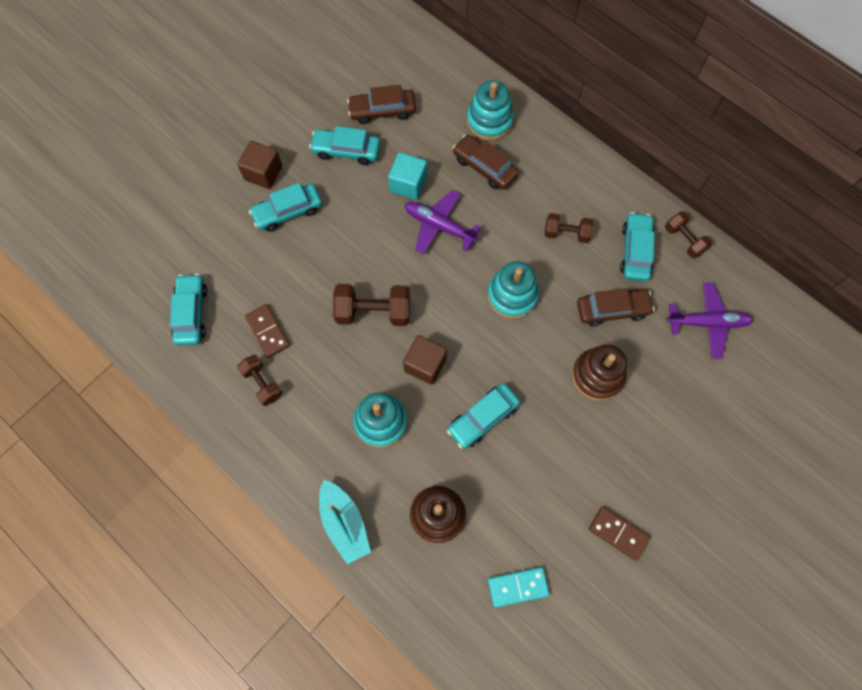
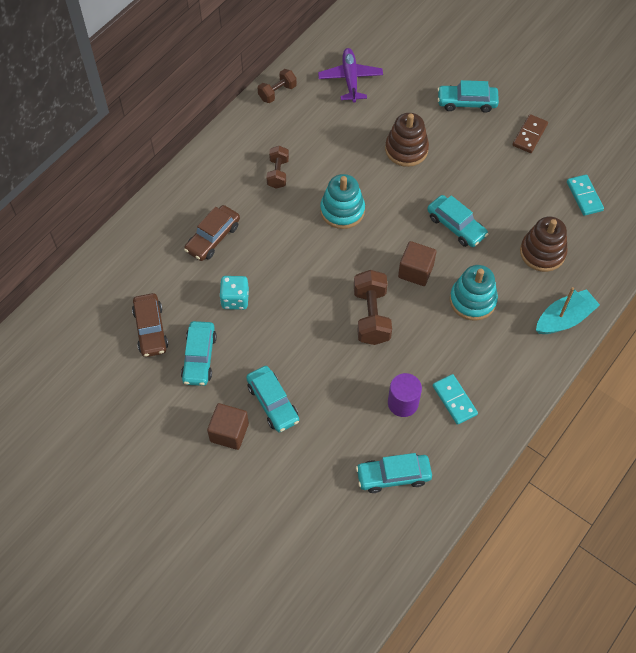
camera: 95 degrees left, 10 degrees down
(262, 383) = (454, 400): brown dumbbell -> turquoise domino
(267, 331) = (403, 403): brown domino -> purple cylinder
(408, 184) = (235, 299): turquoise cube -> turquoise dice
(439, 226) = (278, 270): purple plane -> none
(489, 121) = (161, 237): turquoise stacking toy -> none
(612, 310) = (347, 140): brown car -> none
(635, 251) = (291, 125): turquoise car -> turquoise car (466, 102)

